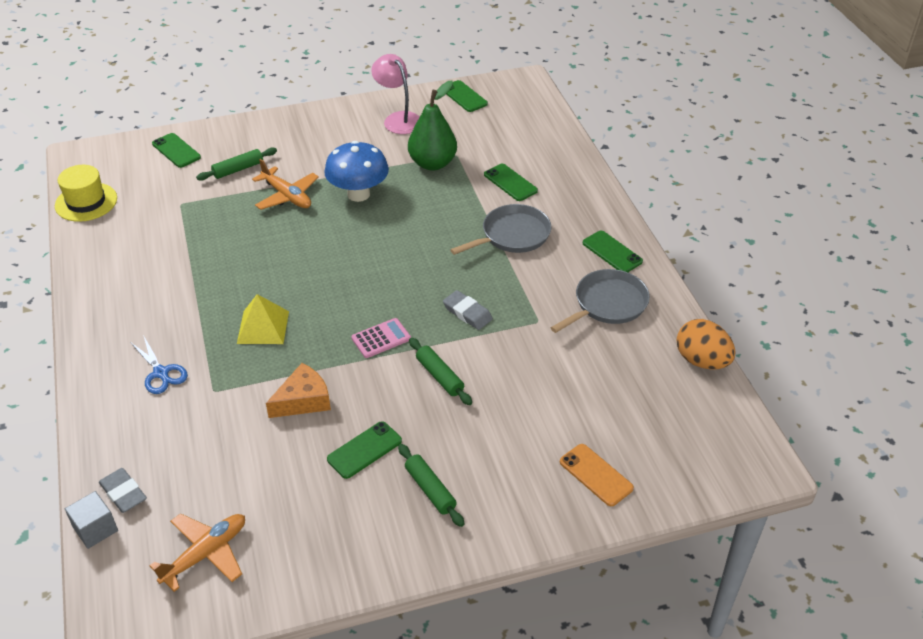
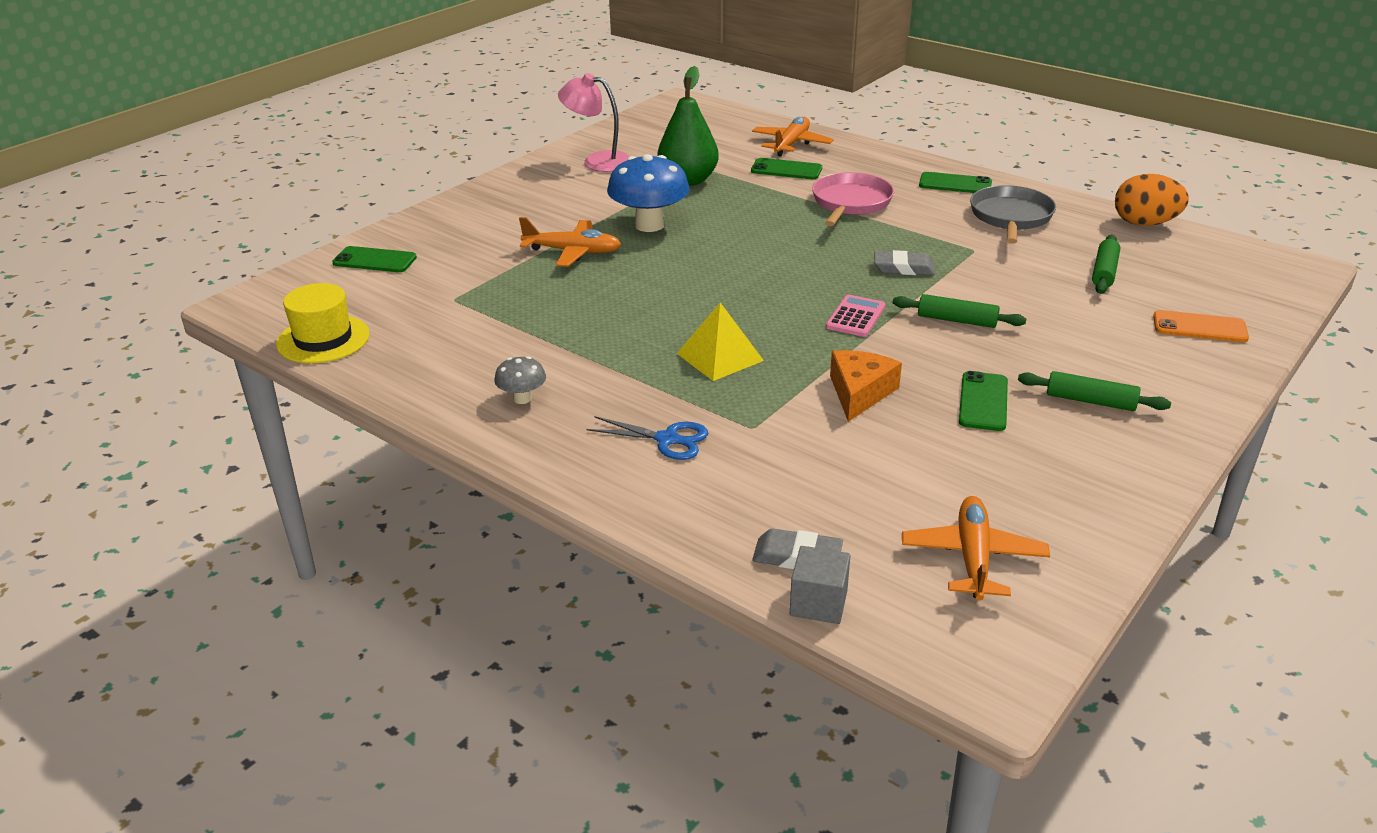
camera: 35 degrees left, 10 degrees down
(128, 300) = (522, 398): none -> grey mushroom
(238, 169) = (479, 250): green rolling pin -> green rolling pin (1104, 272)
(464, 96) = (639, 127): green phone -> none
(512, 235) = (850, 203): grey pan -> pink pan
(546, 158) = (791, 144): none -> orange plane

